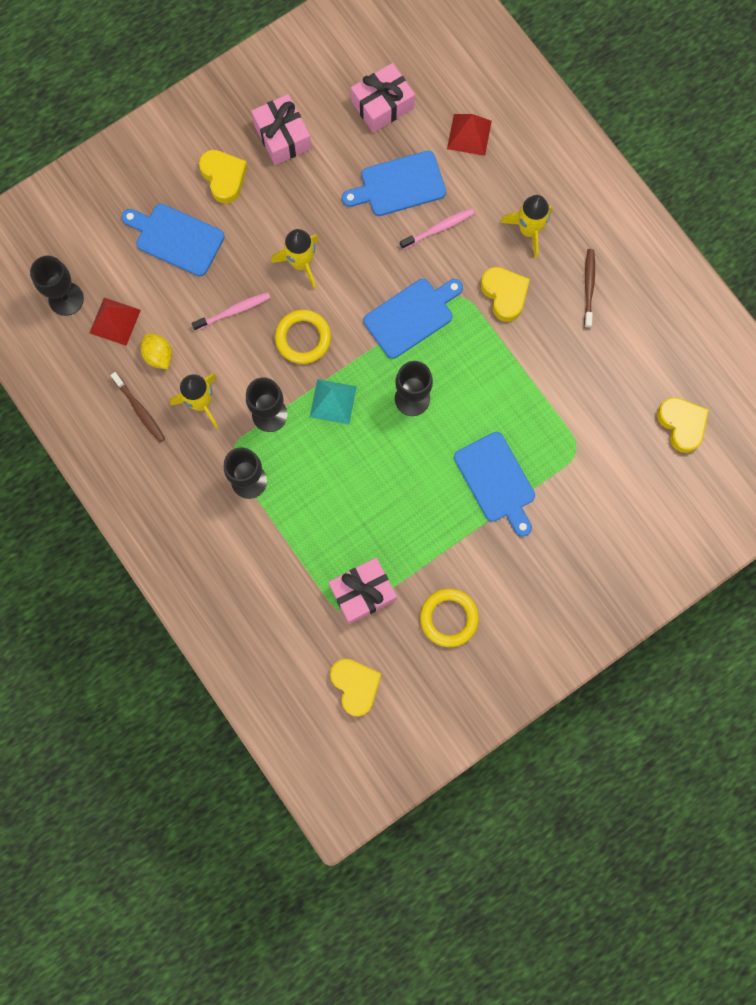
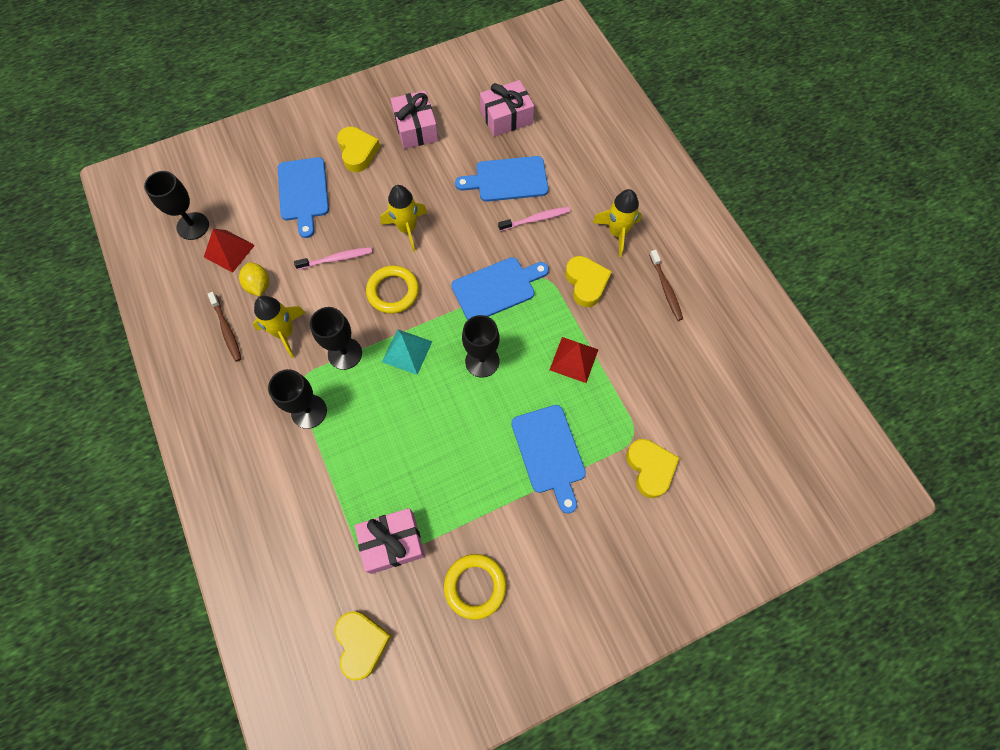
camera: 10 degrees right, 10 degrees down
(176, 238) = (303, 192): blue cutting board -> blue cutting board turned 135 degrees counterclockwise
(469, 134) = (576, 150): red pyramid -> red pyramid (573, 359)
(589, 287) = (666, 289): brown toothbrush -> brown toothbrush turned 150 degrees clockwise
(681, 424) = (742, 429): yellow heart -> yellow heart (650, 468)

